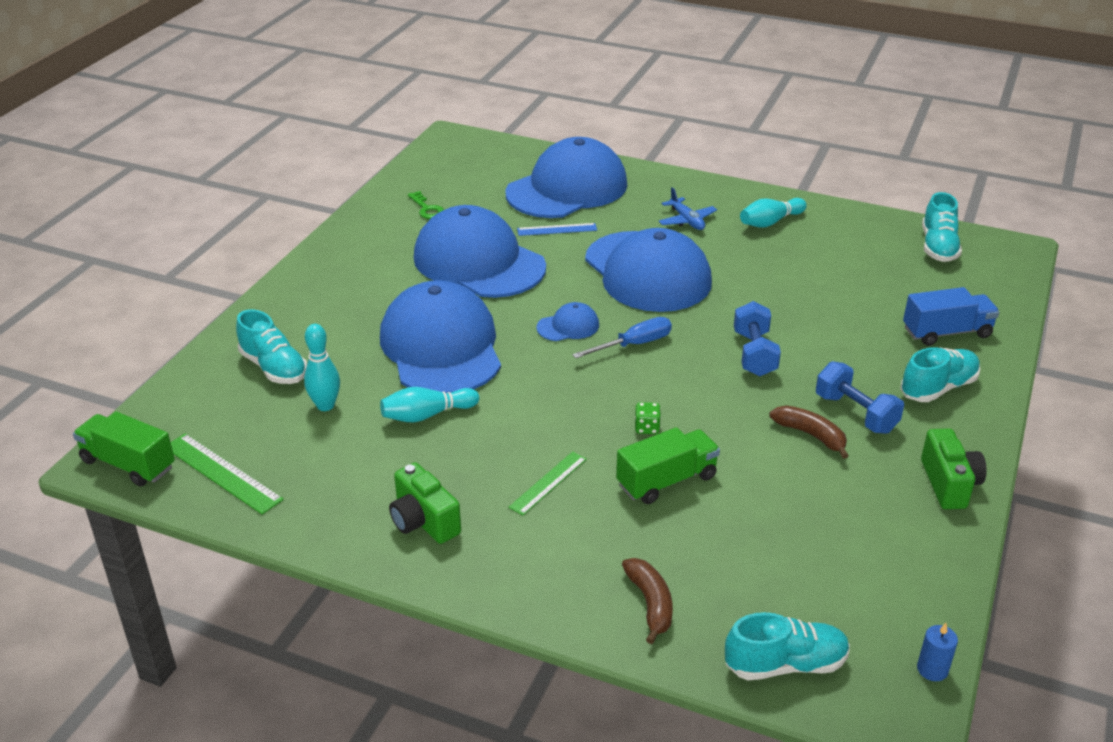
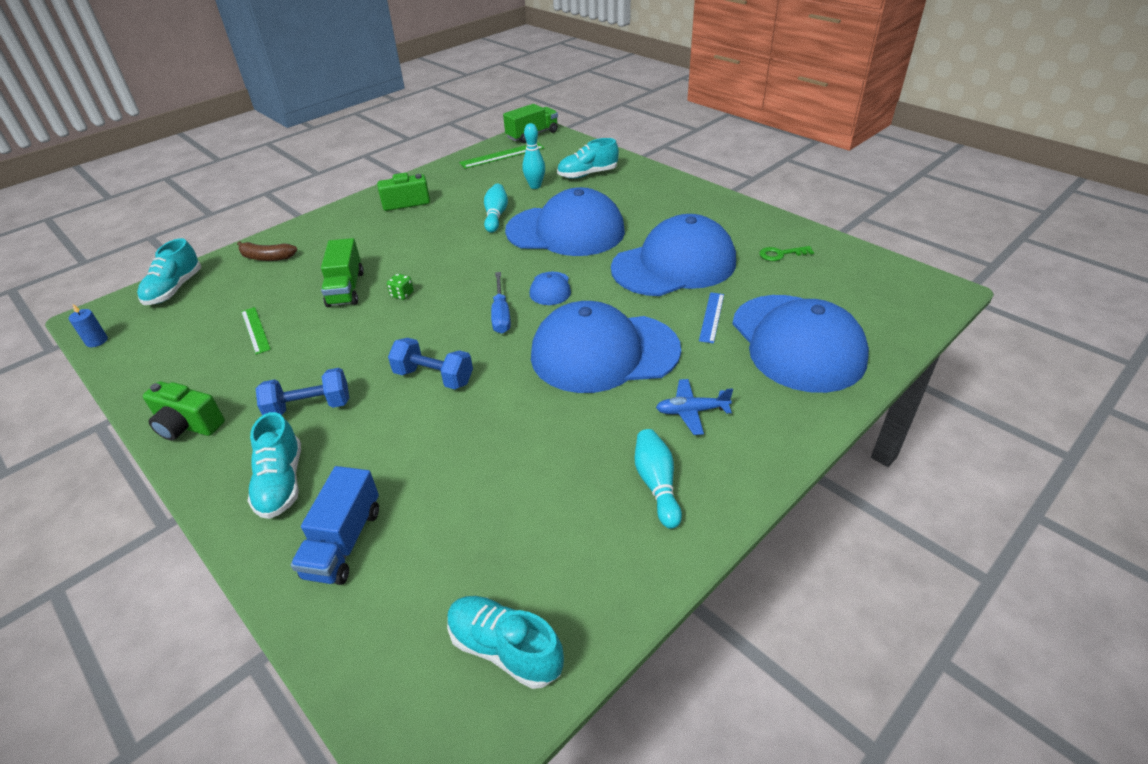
camera: 115 degrees right, 5 degrees up
(548, 483) = (392, 245): green ruler -> green ruler (255, 330)
(811, 435) = (314, 371): brown banana -> none

